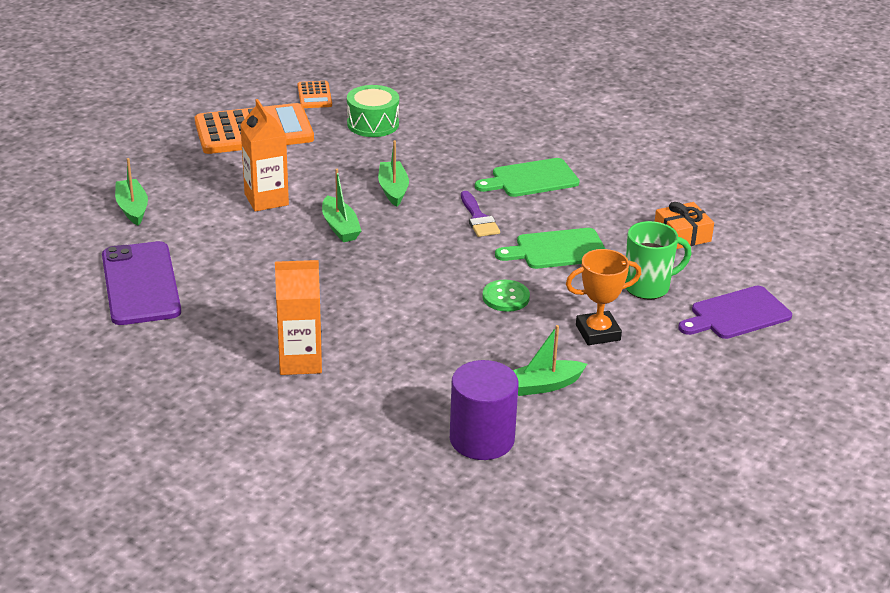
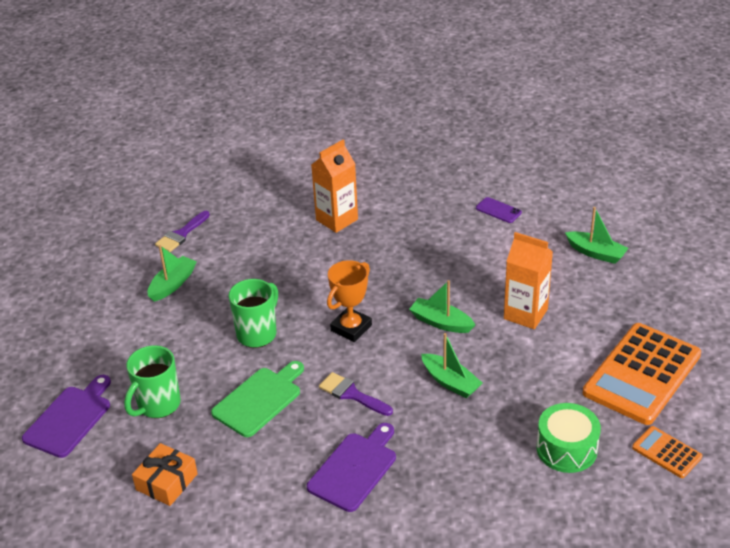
camera: 145 degrees right, 5 degrees up
(140, 284) = (498, 210): purple phone -> purple phone, size x0.43
(482, 439) = (181, 234): purple cylinder -> purple brush
(505, 297) = (257, 333): green button -> green mug
(531, 179) = (355, 469): green cutting board -> purple cutting board
(598, 332) = (167, 342): orange trophy -> orange trophy (351, 328)

